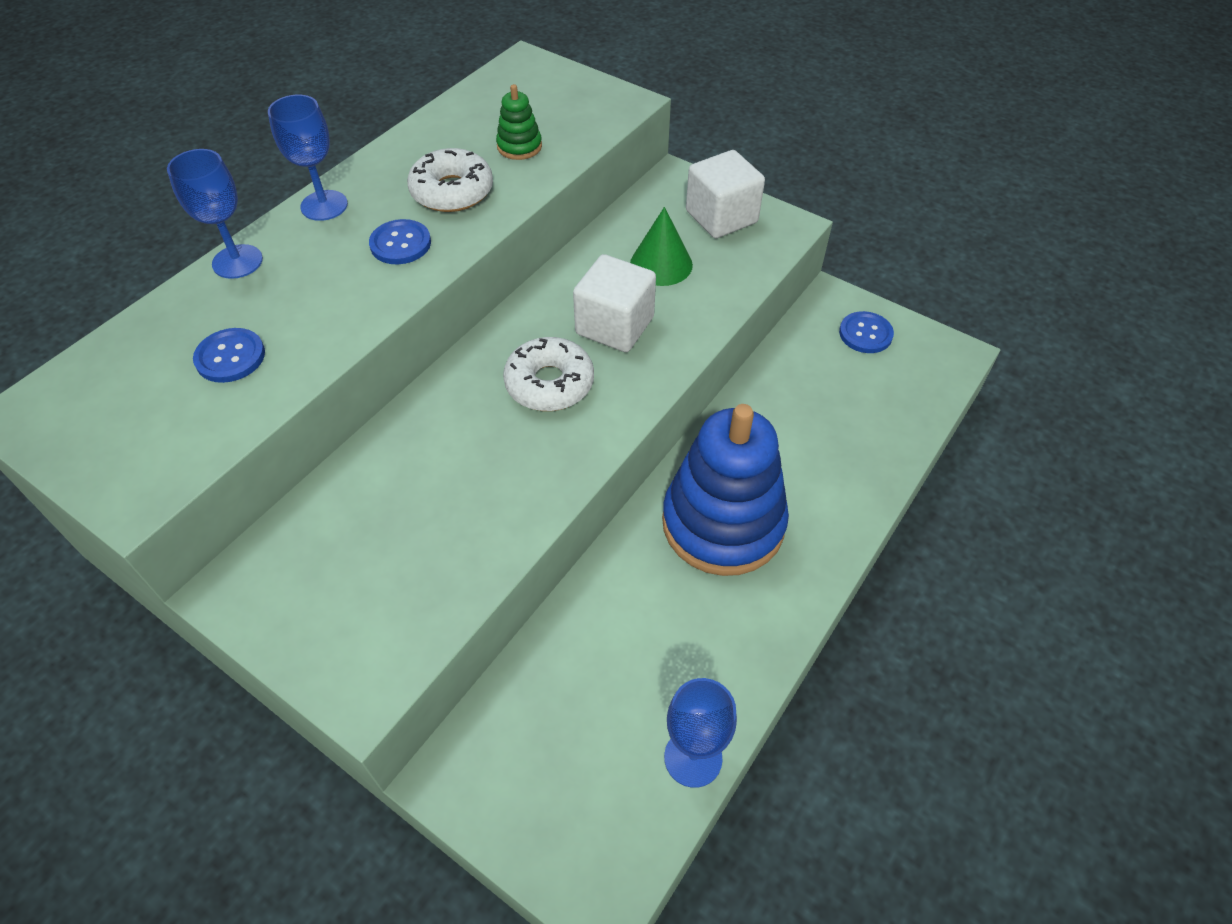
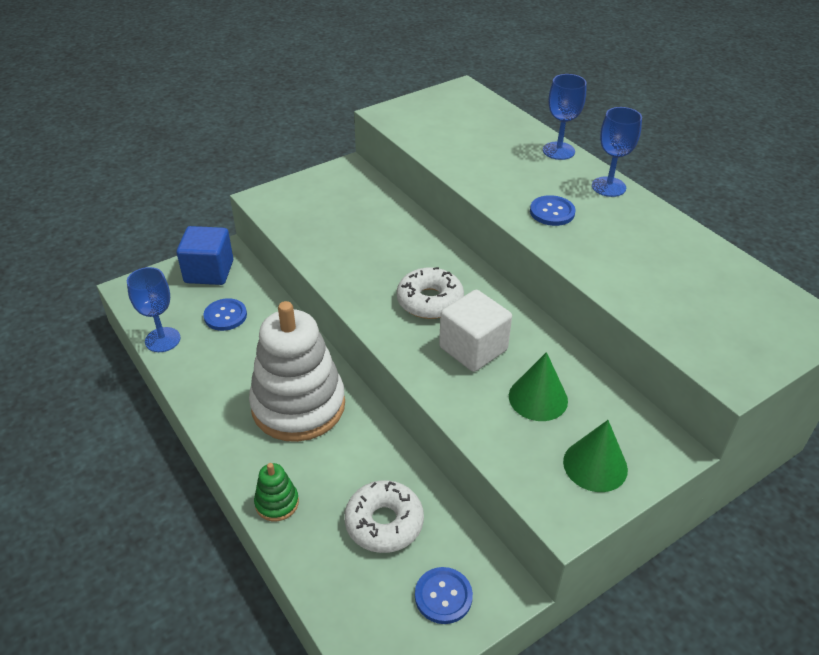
camera: 110 degrees right, 10 degrees down
(230, 357) = (471, 143): blue button -> blue button (225, 316)
(452, 191) = (608, 244): white donut -> white donut (384, 523)
(508, 777) = (209, 272): none -> blue cube
(519, 146) = (664, 290): green stacking toy -> green stacking toy (277, 503)
(721, 217) = (595, 465): white cube -> green cone
(723, 523) = (298, 405): blue stacking toy -> white stacking toy

